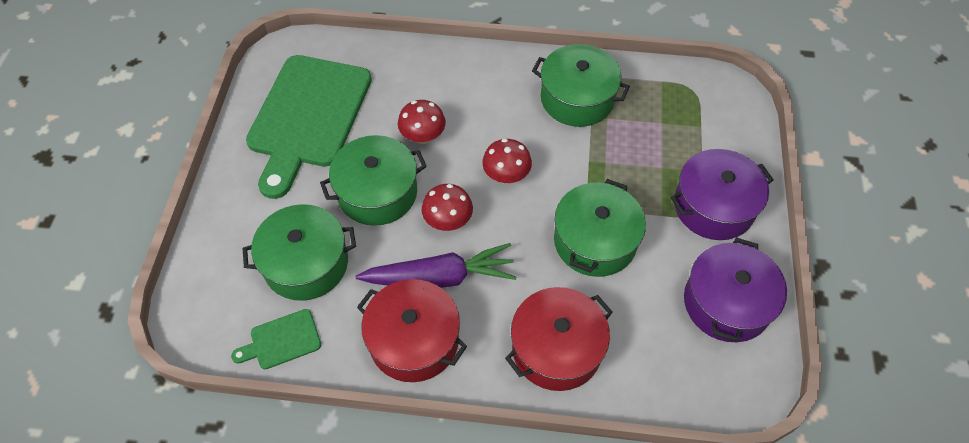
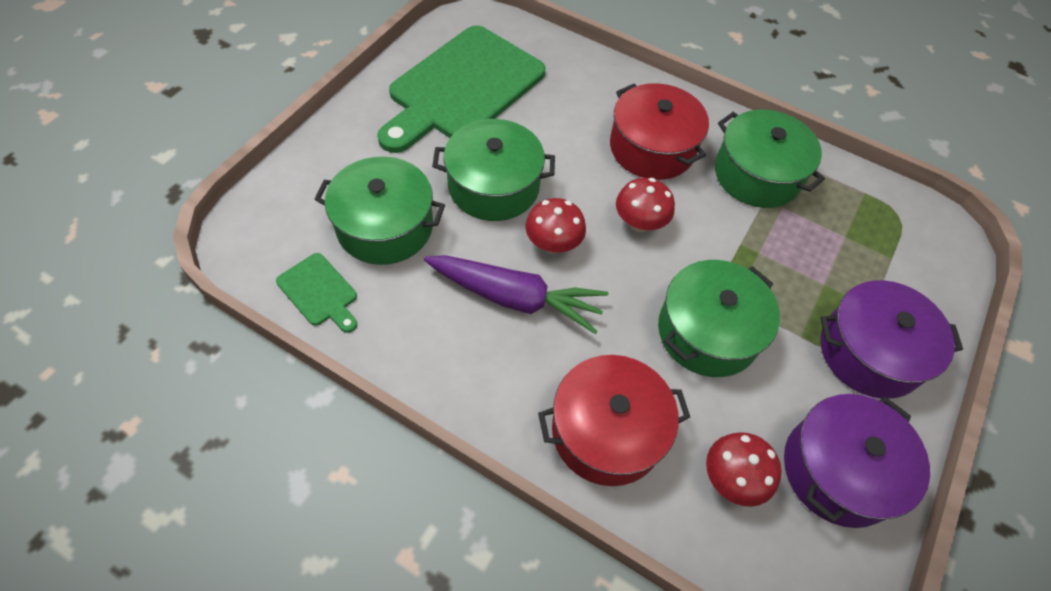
camera: 20 degrees right, 0 degrees up
(282, 340) = (319, 292): green cutting board -> green cutting board turned 135 degrees counterclockwise
(414, 340) = (453, 352): red pot -> red pot (652, 148)
(423, 136) = (569, 150): red mushroom -> red mushroom (732, 478)

